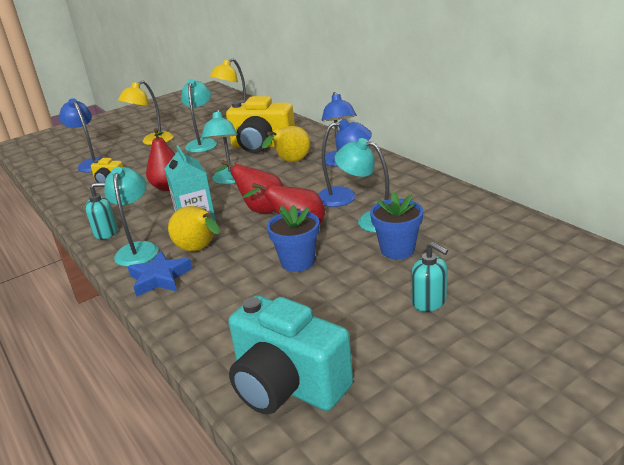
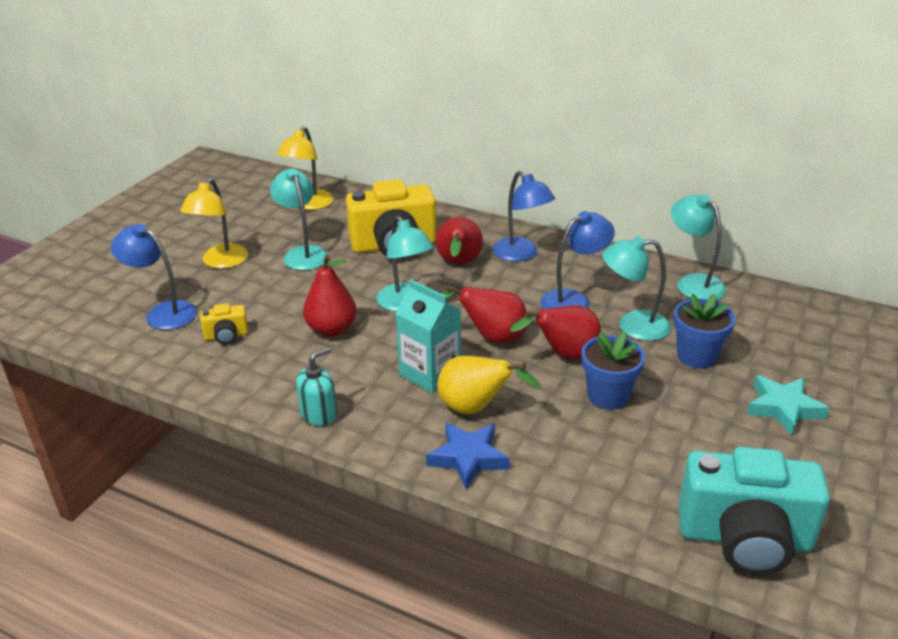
camera: 30 degrees left, 5 degrees up
(138, 249) = (393, 427): turquoise lamp -> turquoise lamp (693, 283)
(290, 162) = (458, 264): yellow pear -> red pear
(429, 301) = (783, 408): turquoise soap dispenser -> turquoise star

